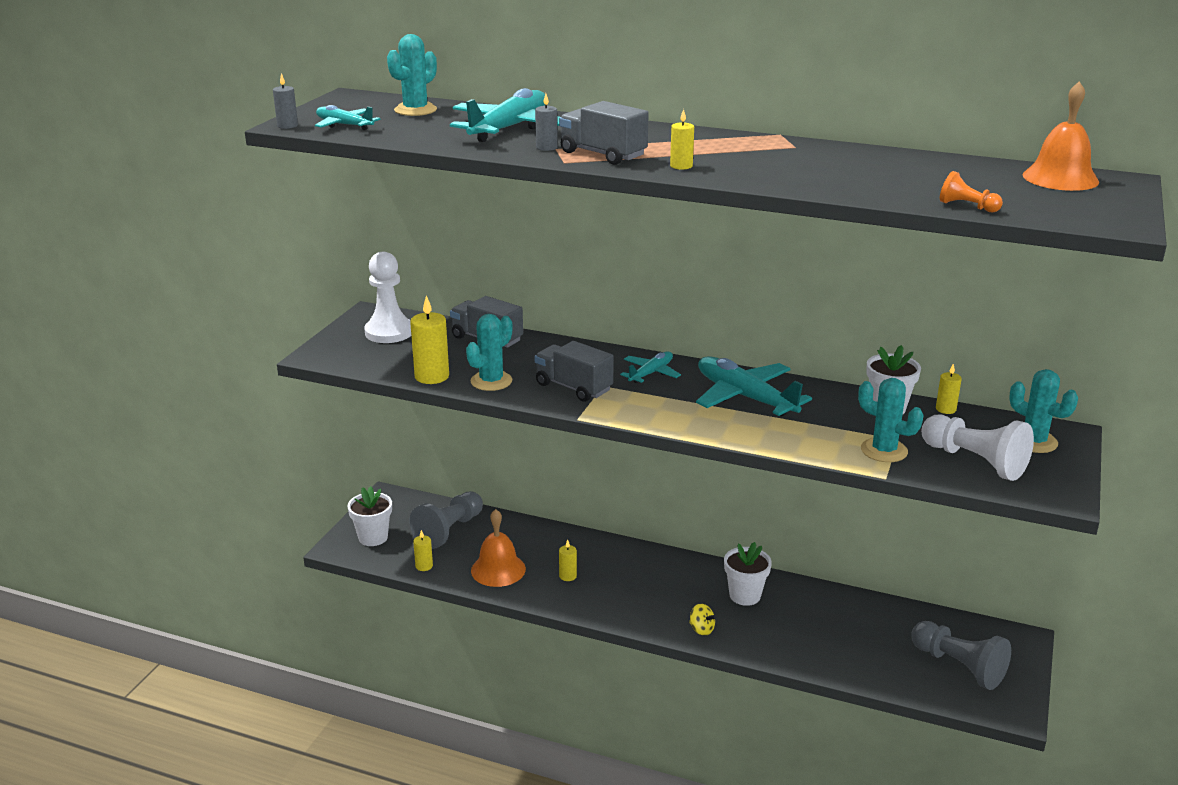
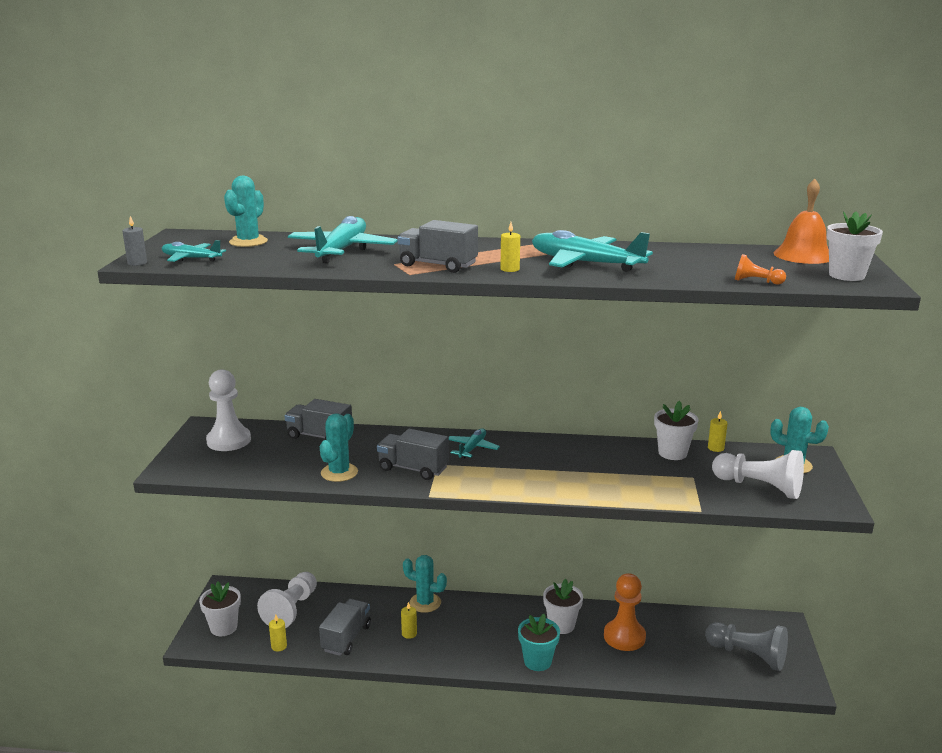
camera: 15 degrees left, 5 degrees down
(432, 376) = (284, 475): yellow candle -> none
(449, 530) = (291, 610): grey pawn -> white pawn
(498, 569) = (346, 638): orange bell -> grey truck
(546, 147) = (386, 263): grey candle -> none
(701, 629) = (537, 661): yellow spinning top -> turquoise flower pot
(745, 397) = (558, 459): turquoise plane -> turquoise plane (585, 263)
(815, 620) = (624, 637): none -> orange pawn
(884, 450) = (688, 488): turquoise cactus -> turquoise cactus (425, 603)
(1092, 209) = (846, 275): none -> white flower pot

